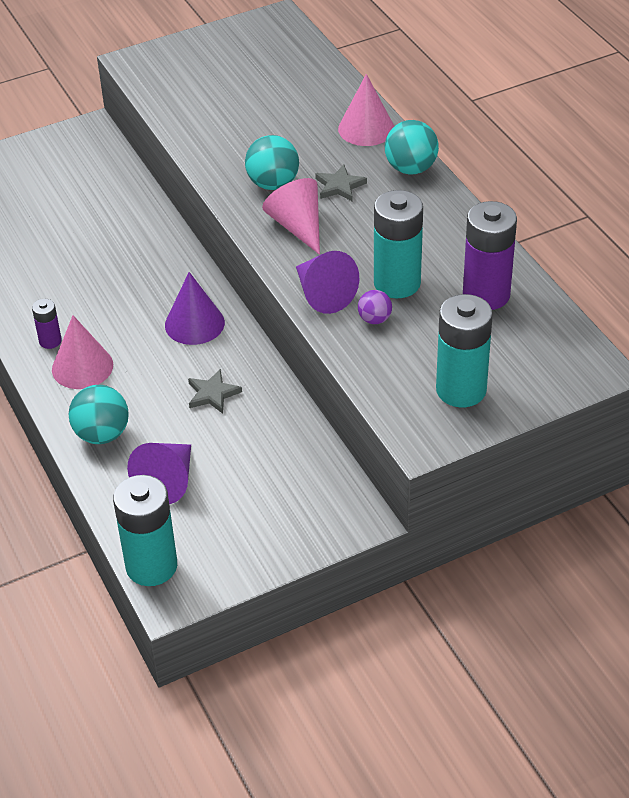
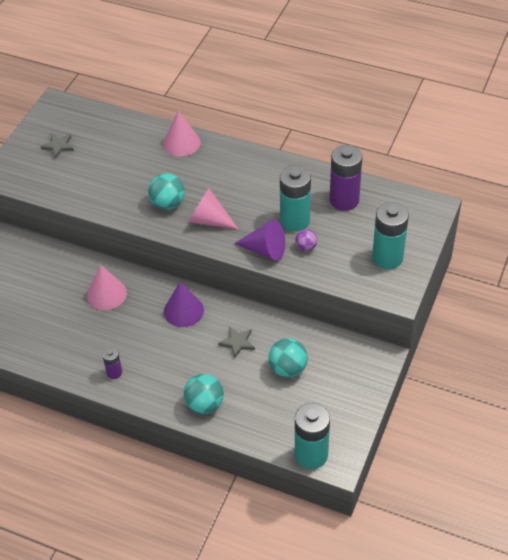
camera: 40 degrees left, 5 degrees up
(82, 367) = (150, 375): pink cone -> pink cone (107, 294)
(168, 481) = (268, 405): purple cone -> none
(339, 186) = (205, 184): grey star -> grey star (58, 146)
(410, 168) = (230, 152): turquoise ball -> turquoise ball (288, 368)

